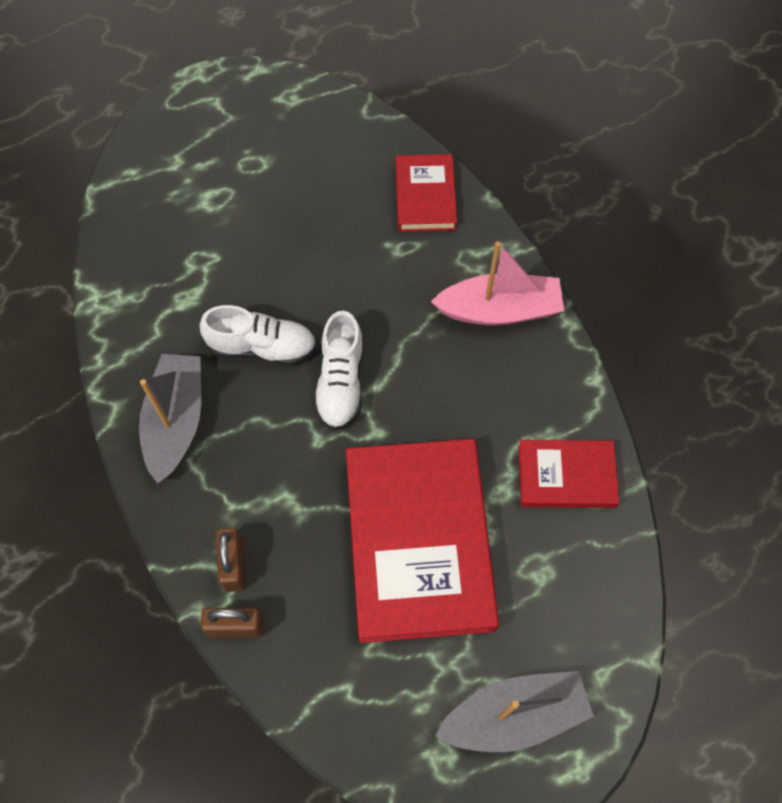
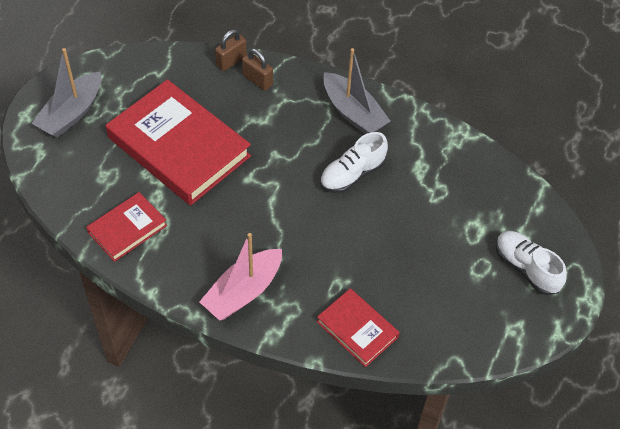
camera: 135 degrees right, 10 degrees down
(341, 382) = (292, 188): white shoe -> white shoe (526, 268)

